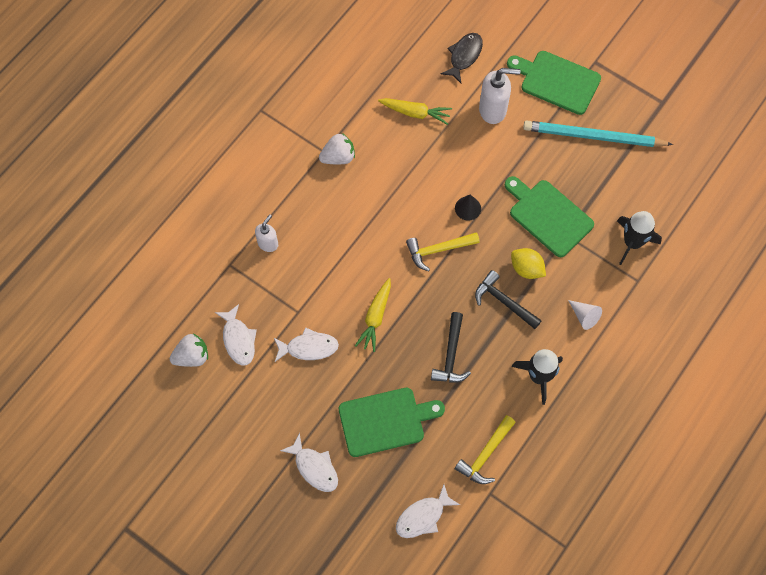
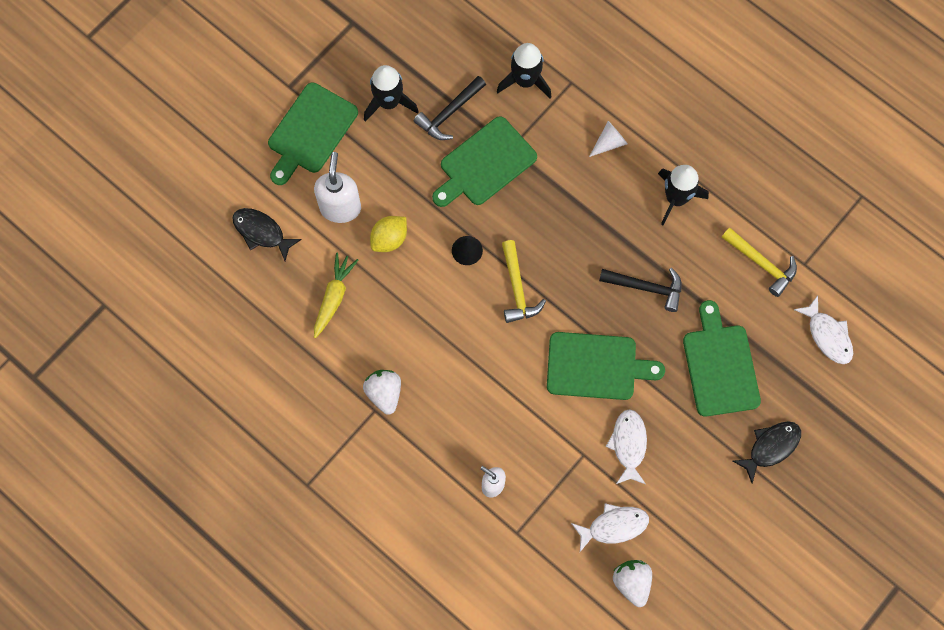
camera: 85 degrees left, 5 degrees up
(314, 467) = (770, 447): white fish -> black fish
(375, 317) = (596, 366): yellow carrot -> green cutting board
(504, 302) = (586, 224): black hammer -> black hammer (449, 113)
(526, 269) = (548, 195): yellow lemon -> yellow lemon (389, 239)
(593, 137) = (389, 102): turquoise pencil -> black rocket

